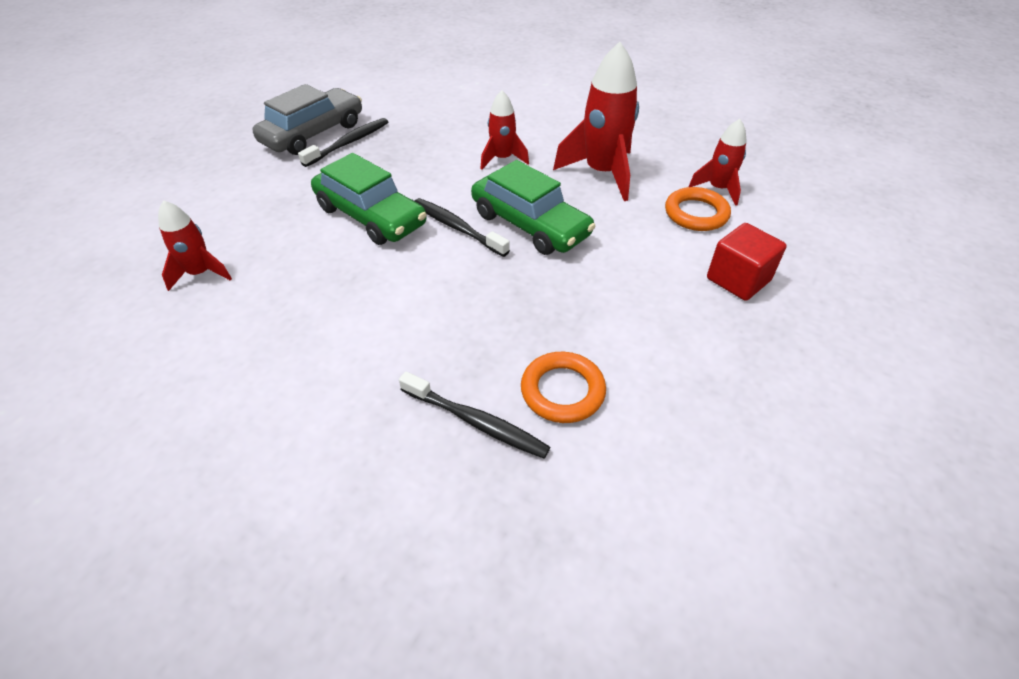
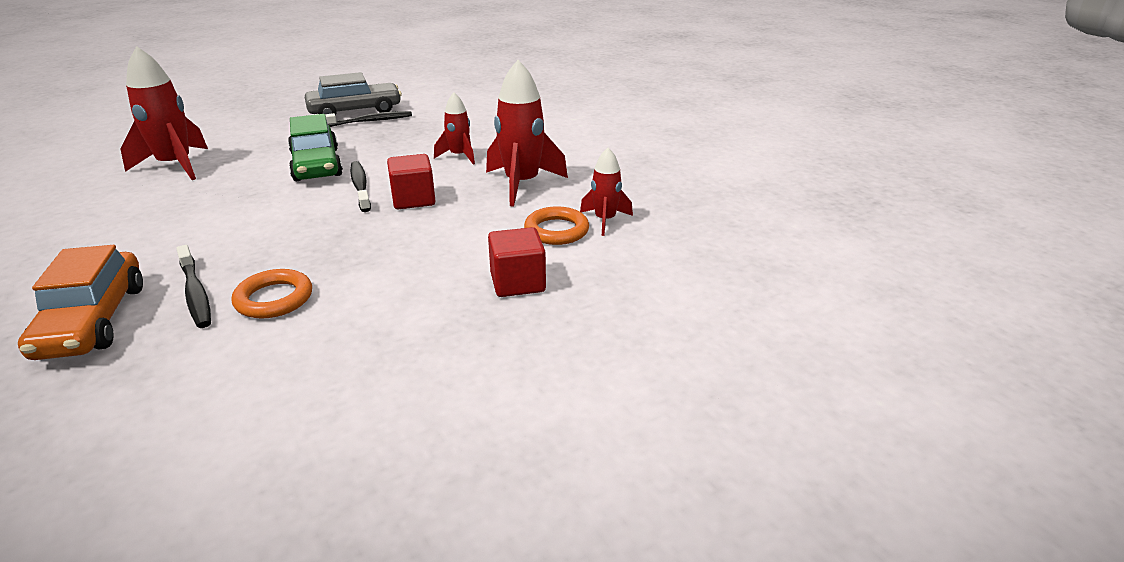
camera: 30 degrees right, 15 degrees down
(200, 273) = (175, 166): red rocket -> red rocket, size x1.74
(414, 507) = (93, 320): none -> orange car
(530, 224) = (413, 199): green car -> red cube

